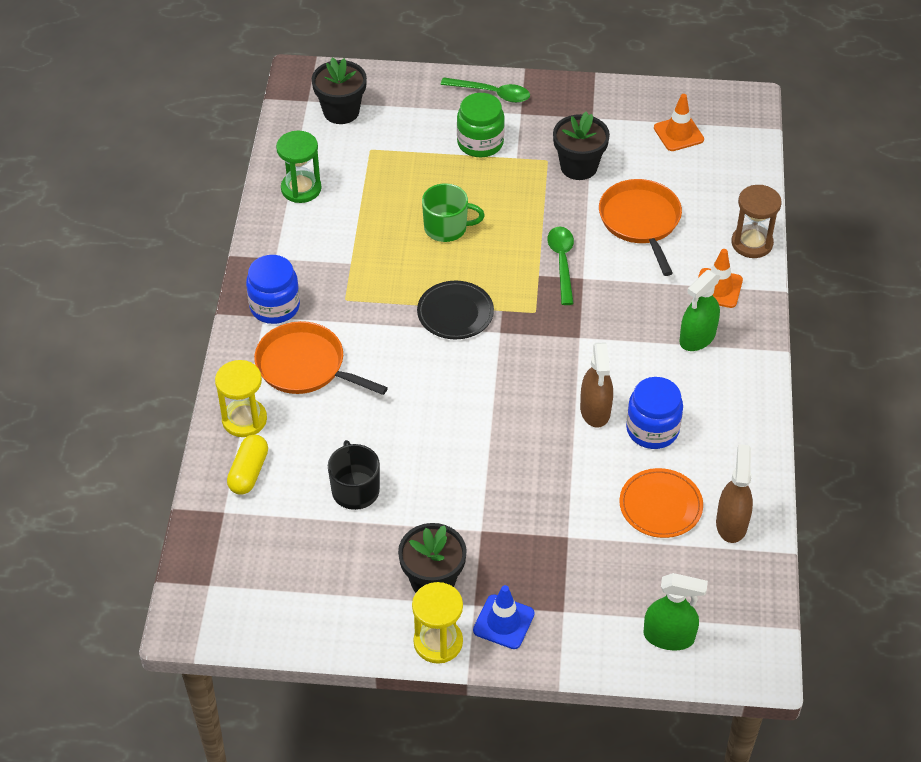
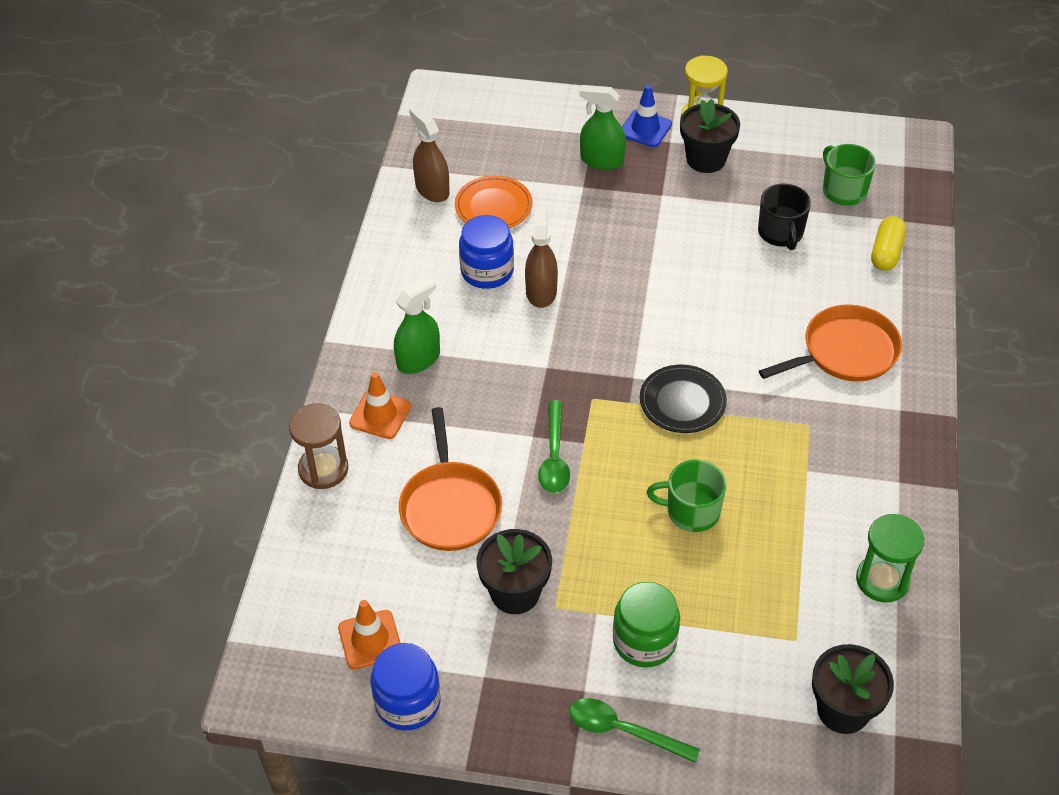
camera: 175 degrees left, 0 degrees up
(244, 419) = (900, 300): yellow hourglass -> none
(275, 306) = (889, 420): blue jar -> blue jar (407, 702)
(282, 547) = (843, 190): none -> green mug
(304, 366) = (845, 351): orange pan -> orange pan turned 60 degrees counterclockwise
(669, 637) = (507, 113): green spray bottle -> green spray bottle (601, 160)
(731, 523) = (432, 189): brown spray bottle -> brown spray bottle turned 135 degrees clockwise

